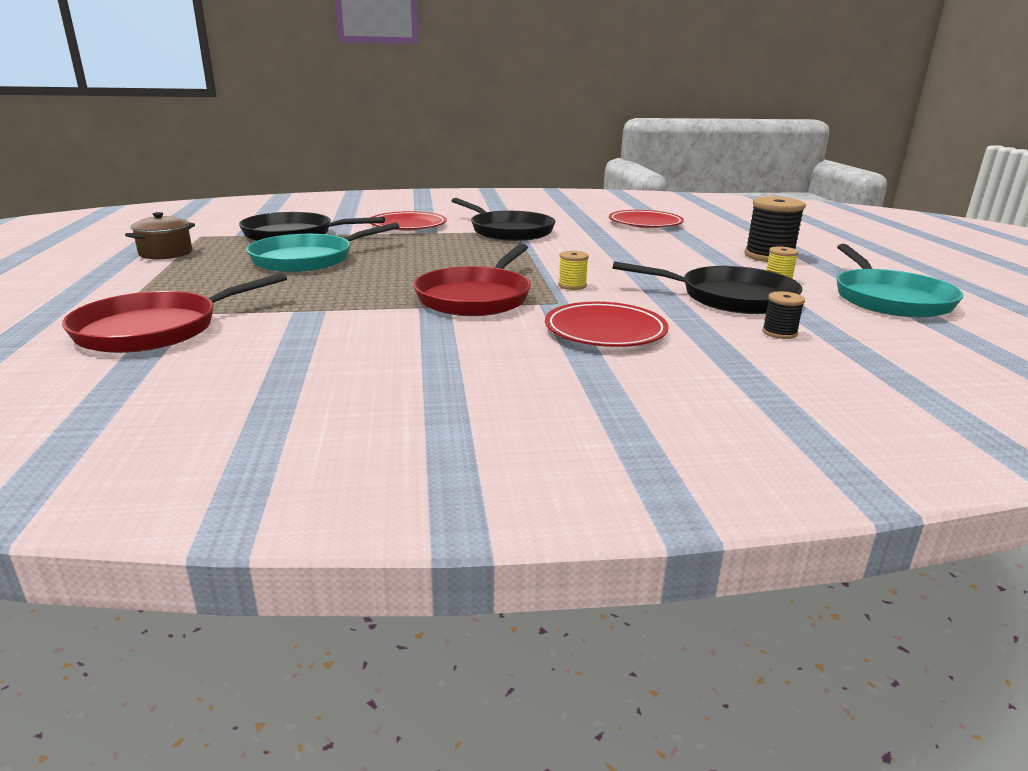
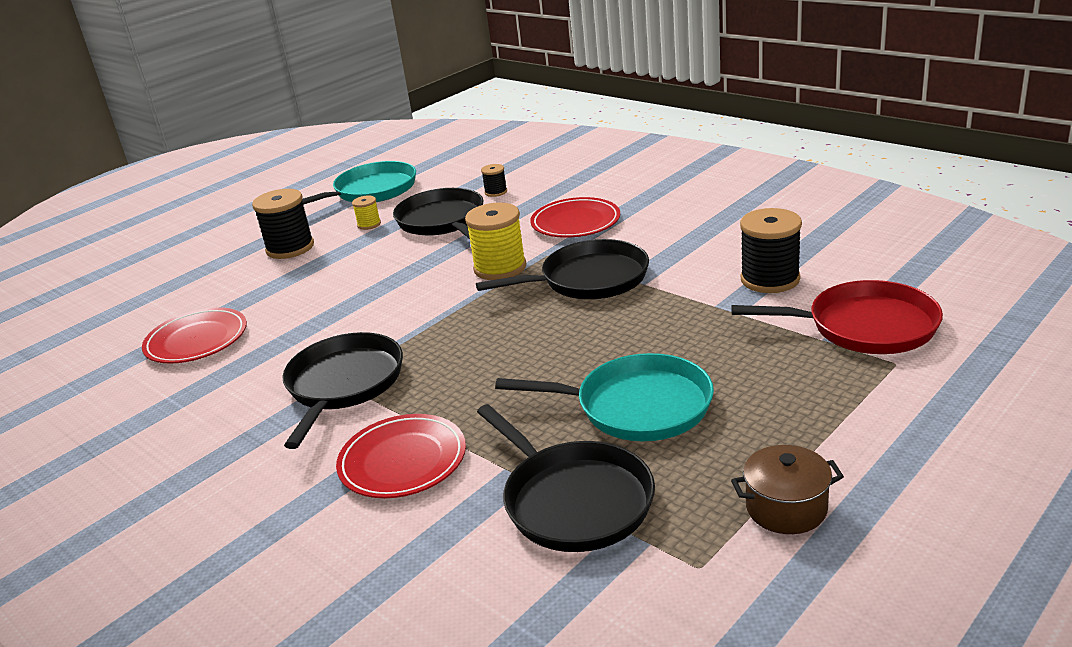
camera: 125 degrees left, 5 degrees up
(294, 339) = (770, 279): none -> black spool
(476, 297) = (589, 279): red pan -> black pan
(572, 285) = (500, 268): yellow spool -> yellow spool, size x1.98

